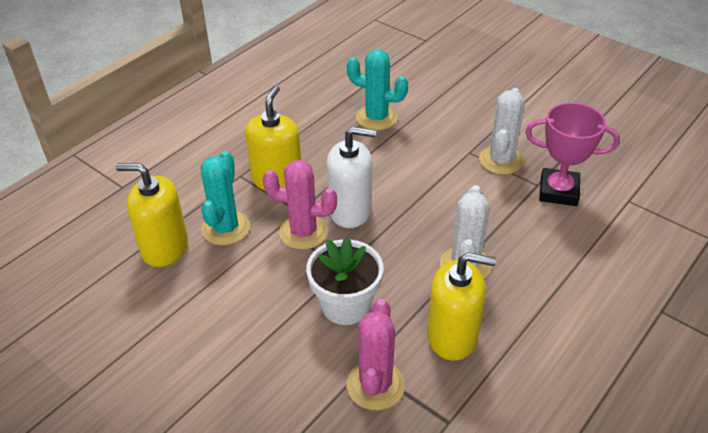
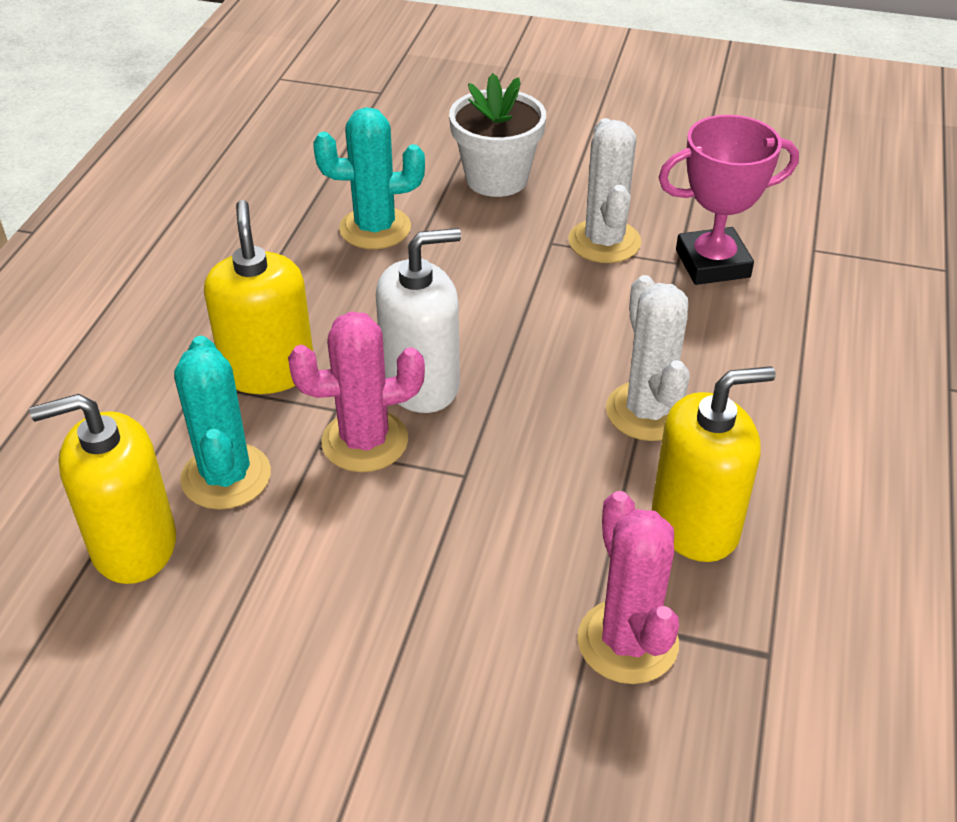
camera: 25 degrees left, 0 degrees up
(345, 305) = (505, 534): white flower pot -> white flower pot (496, 179)

